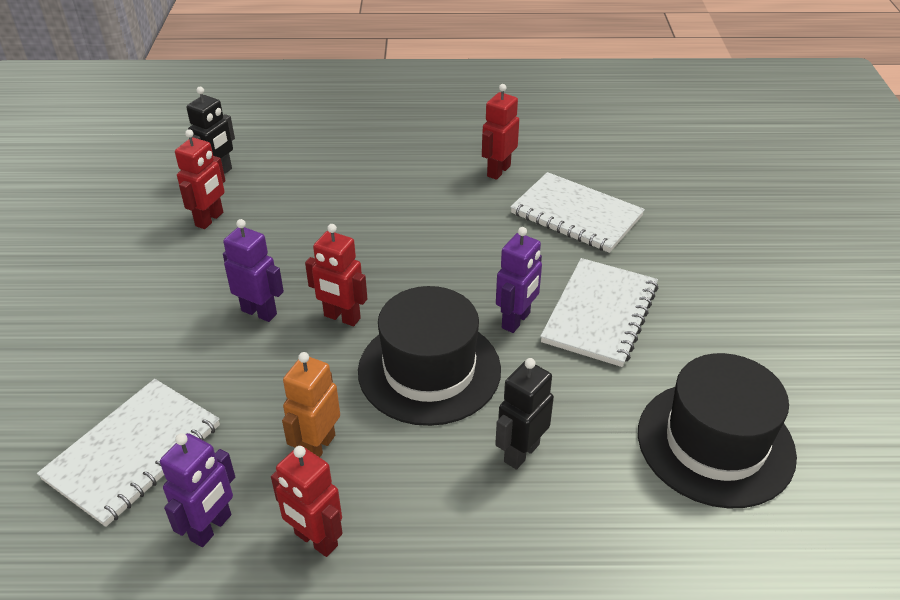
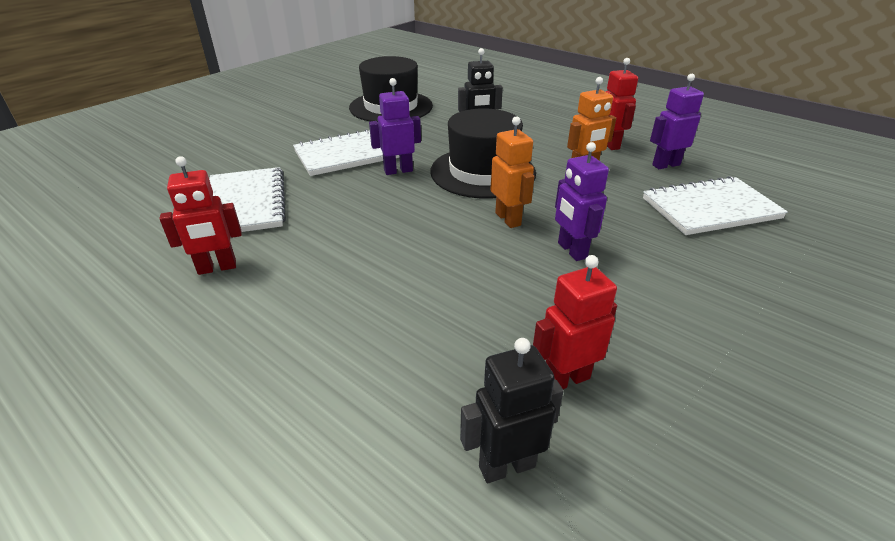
camera: 140 degrees left, 5 degrees down
(342, 317) = (508, 219): red robot -> orange robot

